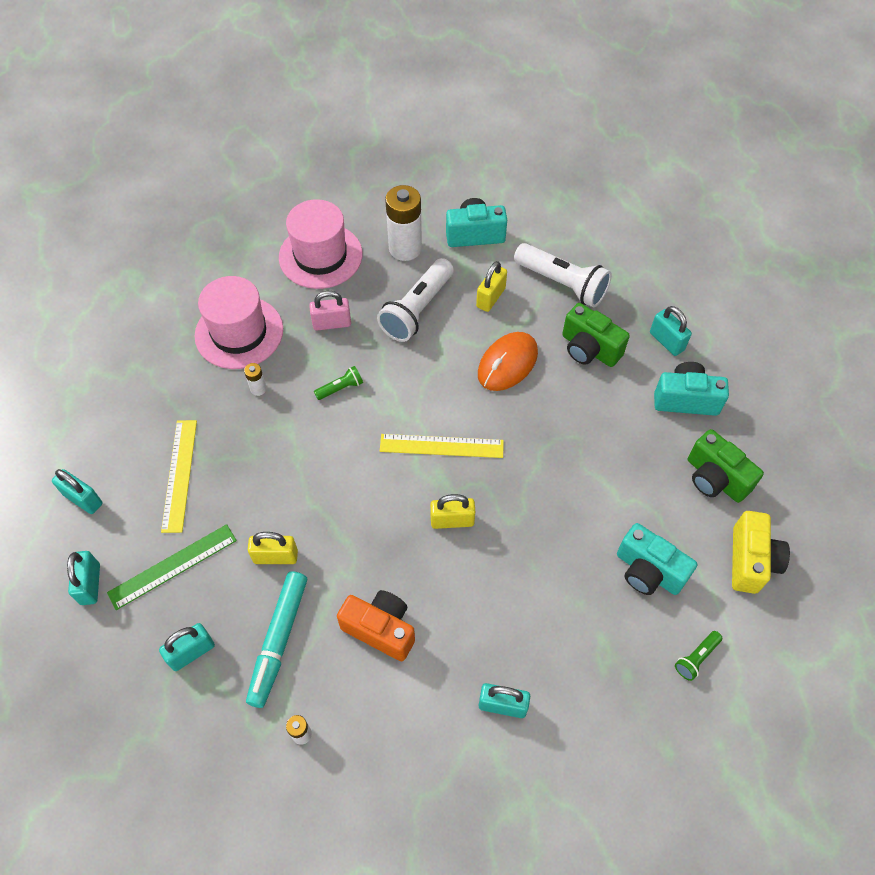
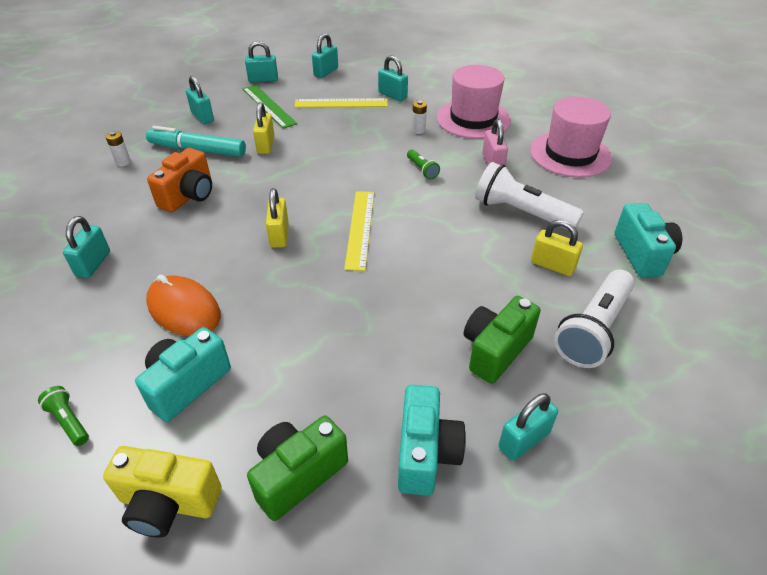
camera: 90 degrees right, 15 degrees down
(168, 414) = (392, 95): none -> turquoise padlock
(405, 248) = (600, 204): white battery -> none
(507, 364) = (463, 277): orange mouse -> orange mouse (184, 309)

